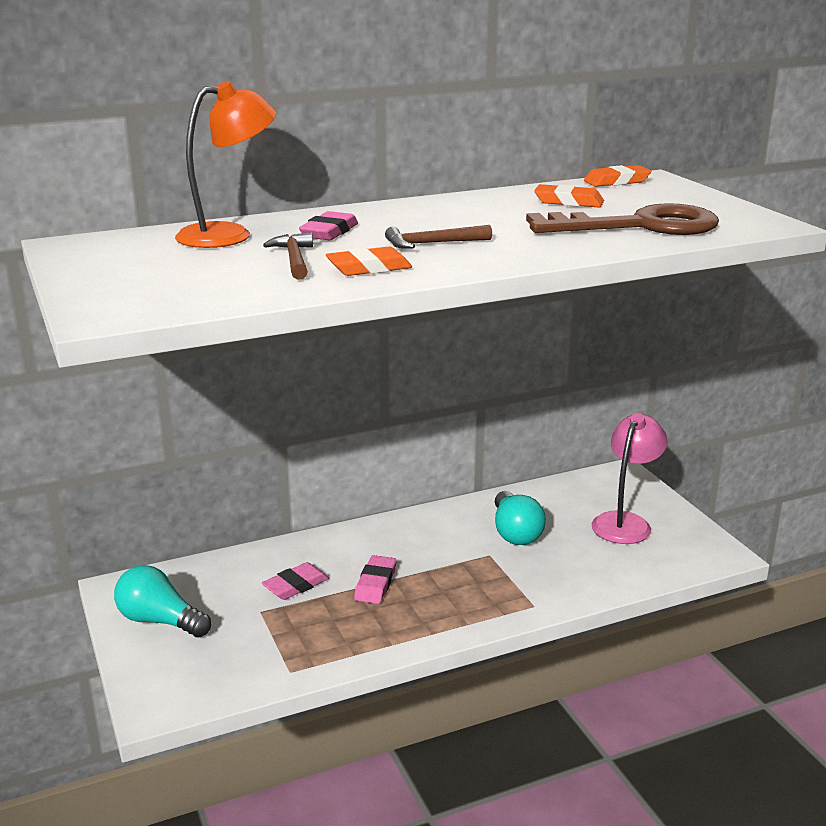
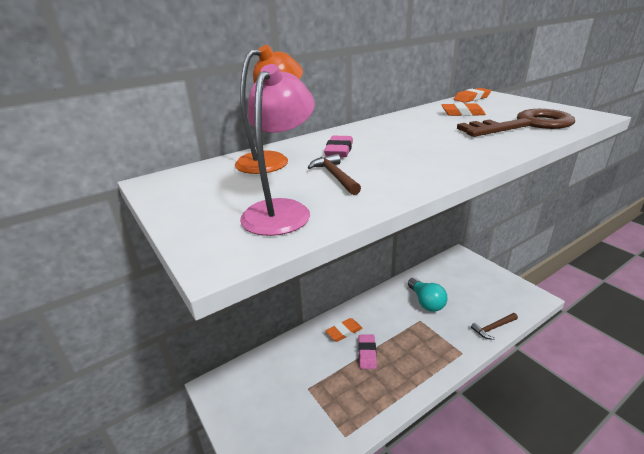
camera: 10 degrees left, 5 degrees up
(160, 621) = (247, 409): turquoise light bulb -> none
(296, 585) = (321, 363): pink eraser -> none
(369, 268) = (395, 178): orange eraser -> orange eraser (344, 331)
(432, 243) = (416, 152): brown hammer -> brown hammer (493, 328)
(625, 522) = (478, 285): pink lamp -> pink lamp (281, 210)

